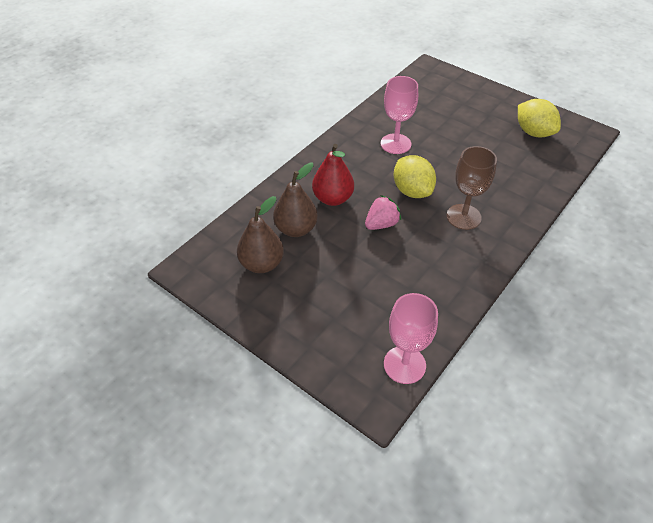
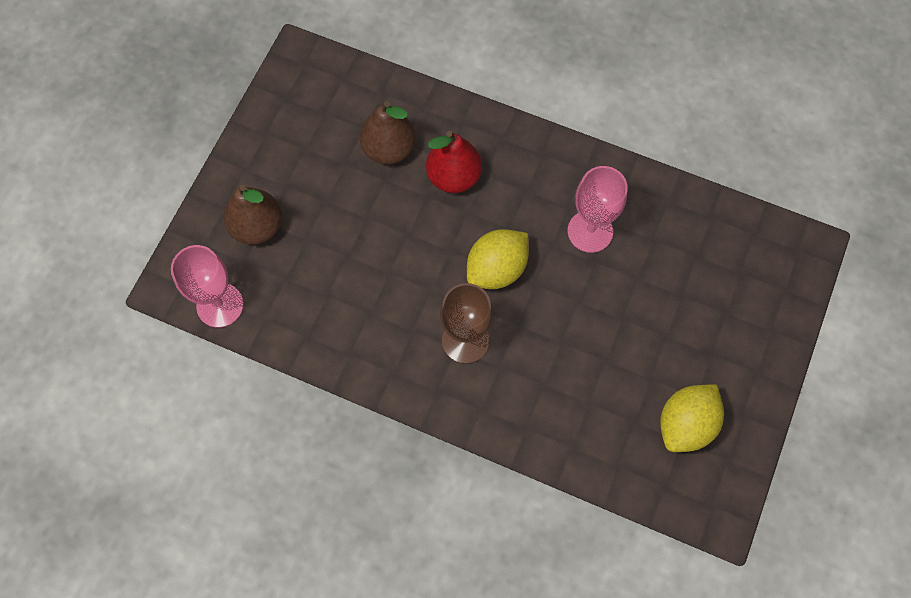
camera: 75 degrees right, 20 degrees up
(262, 264) = (325, 129): brown pear -> brown pear (257, 227)
(381, 224) = (423, 243): pink strawberry -> none

